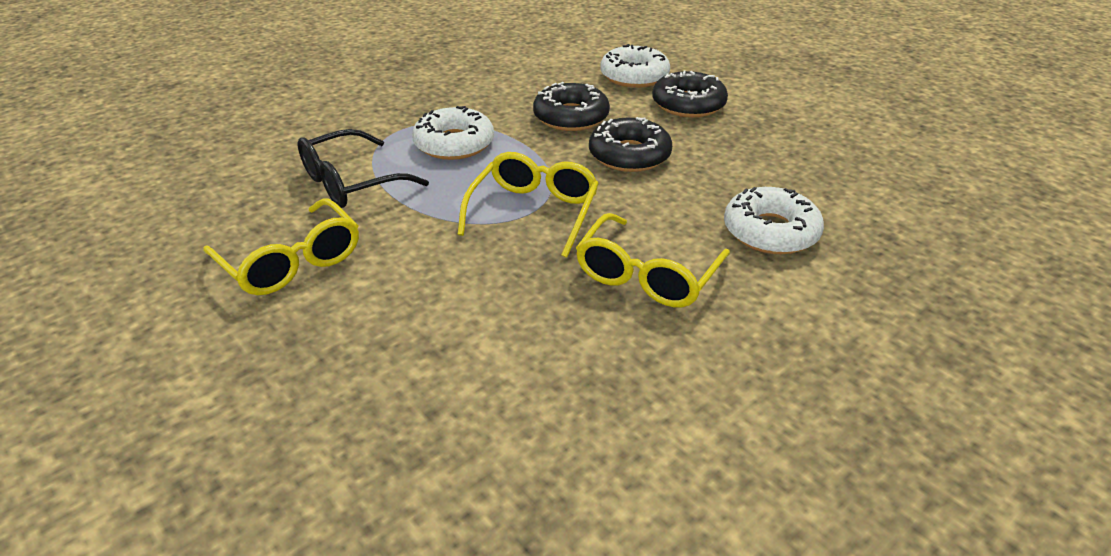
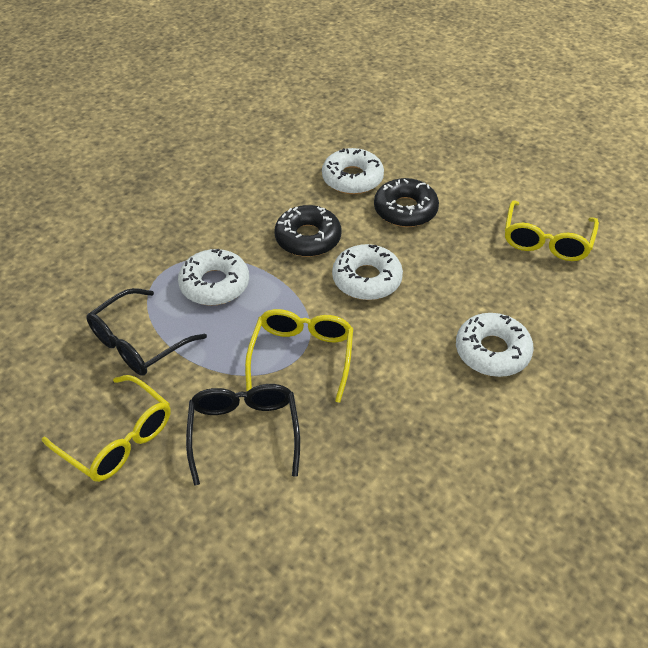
camera: 10 degrees left, 10 degrees up
(442, 272) = (244, 432): none -> black glasses
(629, 155) = (367, 279): black donut -> white donut
(646, 276) = (405, 412): yellow glasses -> yellow glasses (546, 241)

